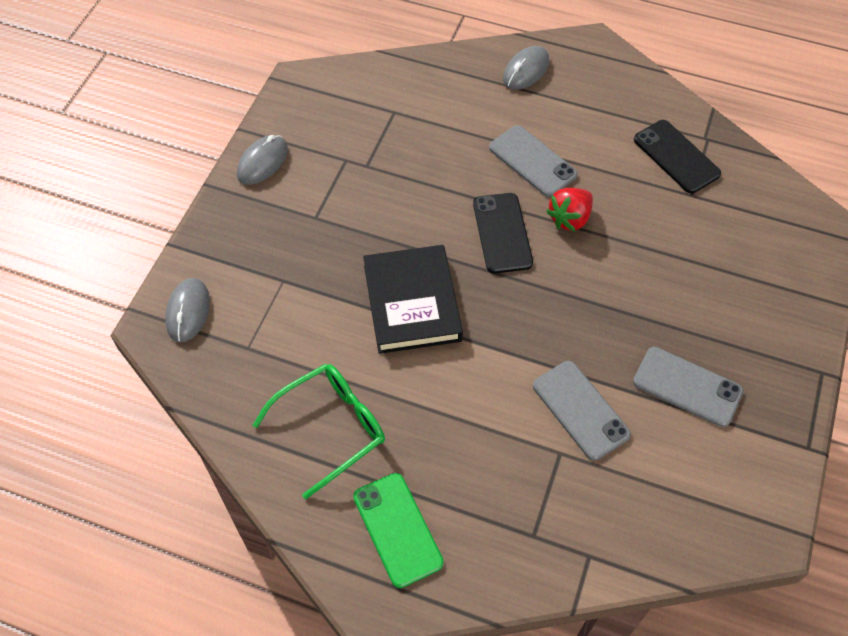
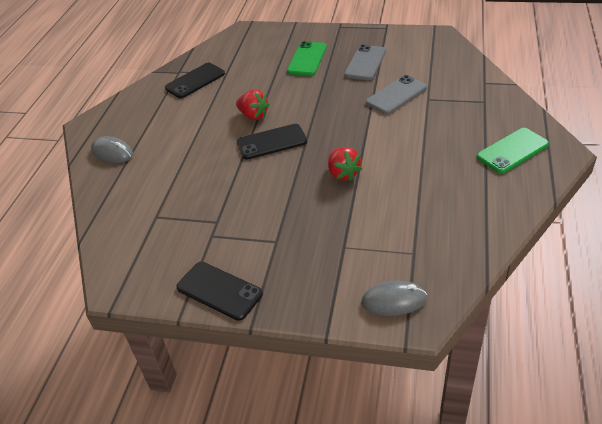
camera: 95 degrees left, 15 degrees down
(262, 162) = (219, 290): grey mouse -> black phone
(330, 428) = (459, 193): green glasses -> none
(412, 303) = (343, 174): black book -> red strawberry
(532, 161) = (204, 137): grey phone -> none
(715, 305) = (307, 59): none -> green phone

